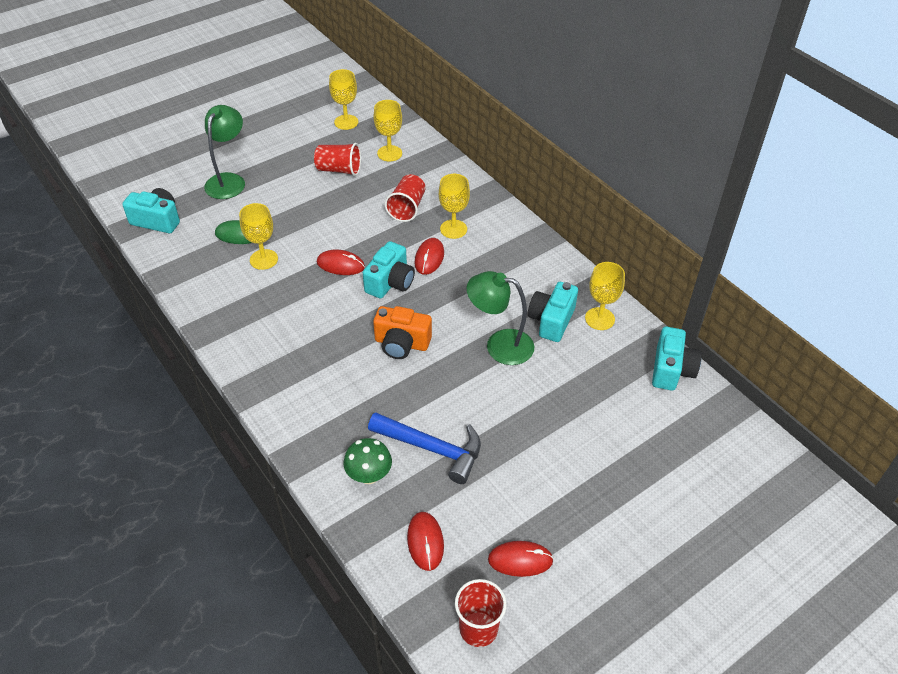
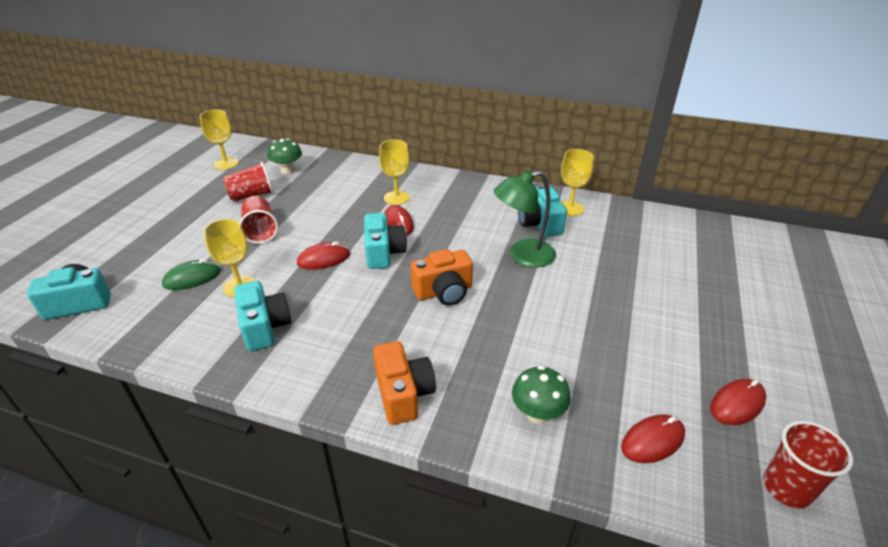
camera: 35 degrees left, 10 degrees down
(229, 180) = (141, 241): green lamp -> none
(297, 408) = (403, 394): none -> orange camera
(389, 153) = (288, 170): yellow goblet -> green mushroom
(407, 208) = (342, 199): red cup -> red cup (260, 231)
(425, 542) = (652, 441): red mouse -> red mouse turned 75 degrees counterclockwise
(433, 449) = (564, 358): blue hammer -> none
(671, 370) = (653, 217): turquoise camera -> turquoise camera (265, 327)

